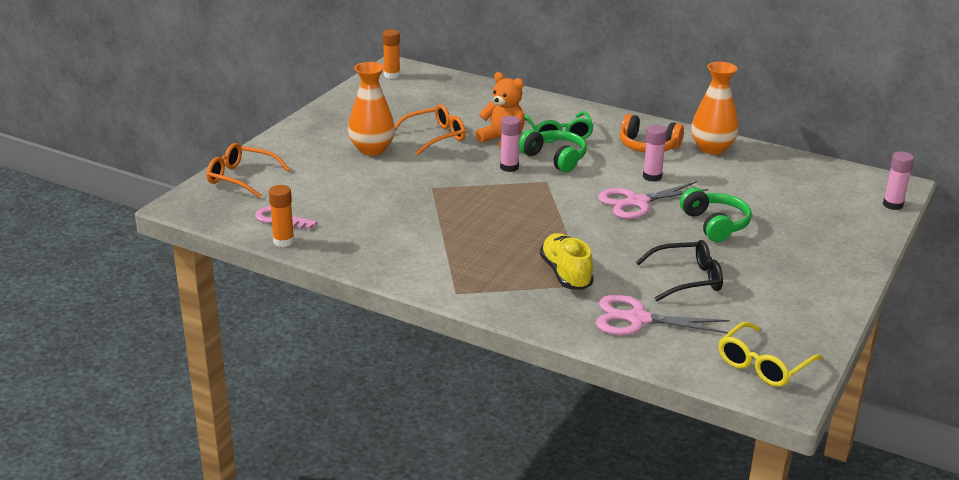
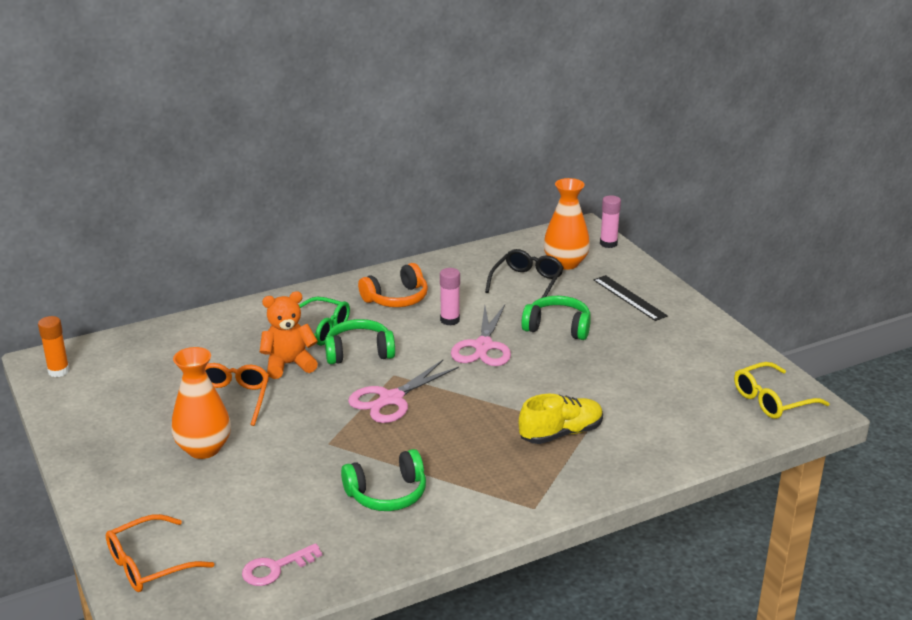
camera: 55 degrees left, 0 degrees up
(283, 241) = (325, 583): orange glue stick -> none
(402, 229) = (387, 494): none -> green headphones
(509, 167) = (344, 383): pink glue stick -> none
(566, 274) = (561, 433): yellow shoe -> yellow shoe turned 135 degrees clockwise
(638, 319) = (663, 428): pink scissors -> pink scissors (391, 399)
(687, 279) = (626, 378): black glasses -> black glasses (527, 282)
(712, 148) = (437, 272): orange vase -> orange vase (565, 263)
(763, 365) = (772, 400): yellow glasses -> yellow glasses turned 75 degrees clockwise
(818, 243) = (629, 298): none -> black ruler

